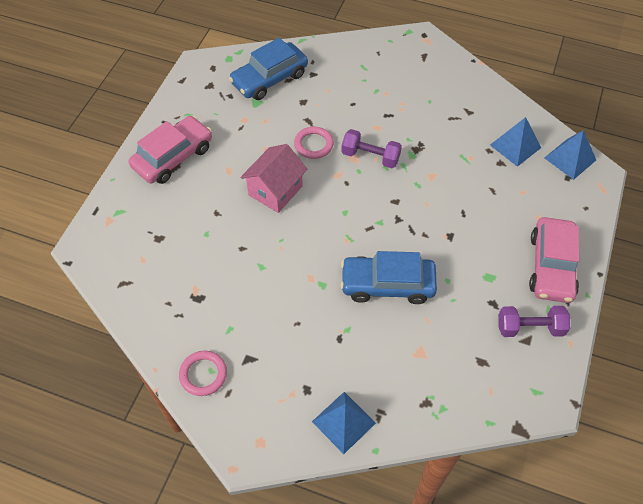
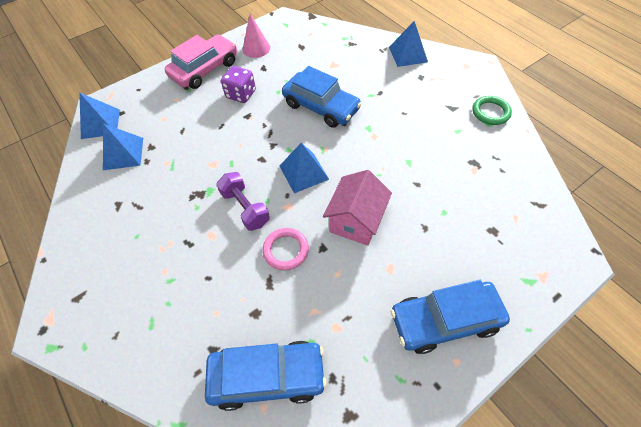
camera: 145 degrees left, 0 degrees up
(173, 157) = (445, 320): pink car -> blue car
(203, 374) = (490, 112): pink ring -> green ring
(275, 190) = (356, 221): pink house -> pink house turned 45 degrees counterclockwise
(348, 208) = (304, 172): none -> blue pyramid
(481, 256) = (241, 94): none -> purple dice
(530, 328) = (256, 48): purple dumbbell -> pink cone

